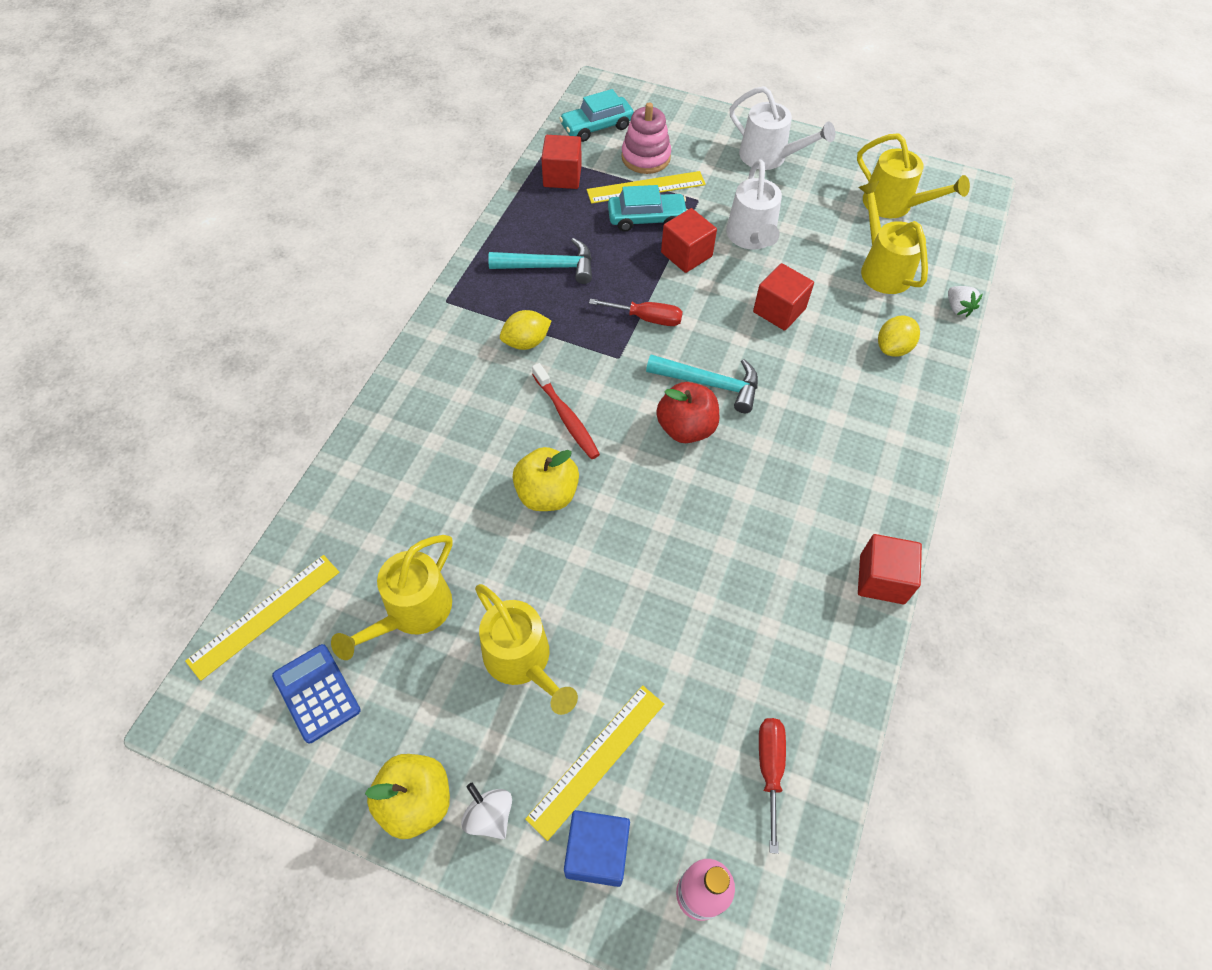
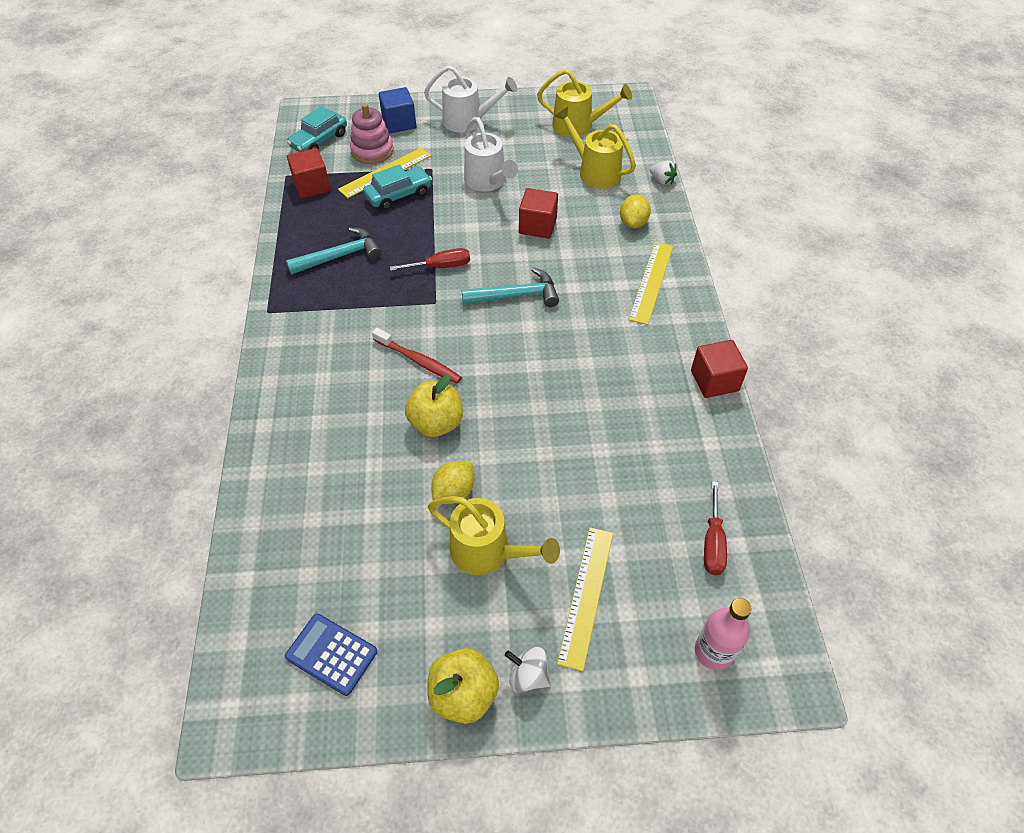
camera: 25 degrees left, 5 degrees down
(265, 615) = (249, 616): yellow ruler -> yellow ruler (651, 282)
(411, 613) = (377, 557): yellow watering can -> none
(526, 342) = (354, 318): yellow lemon -> yellow lemon (454, 492)
(597, 852) = (624, 660): blue cube -> blue cube (399, 123)
(686, 254) = (445, 210): red cube -> none
(686, 428) = (516, 333): red apple -> none
(770, 769) = (712, 542): red screwdriver -> red screwdriver turned 150 degrees counterclockwise

